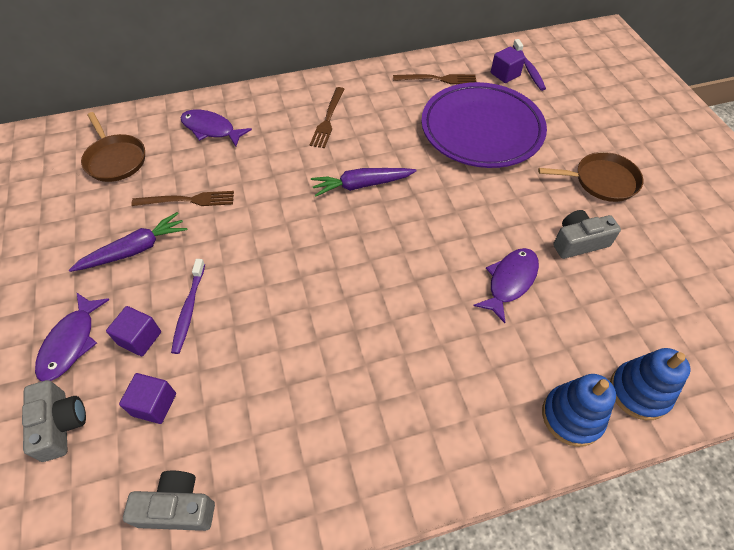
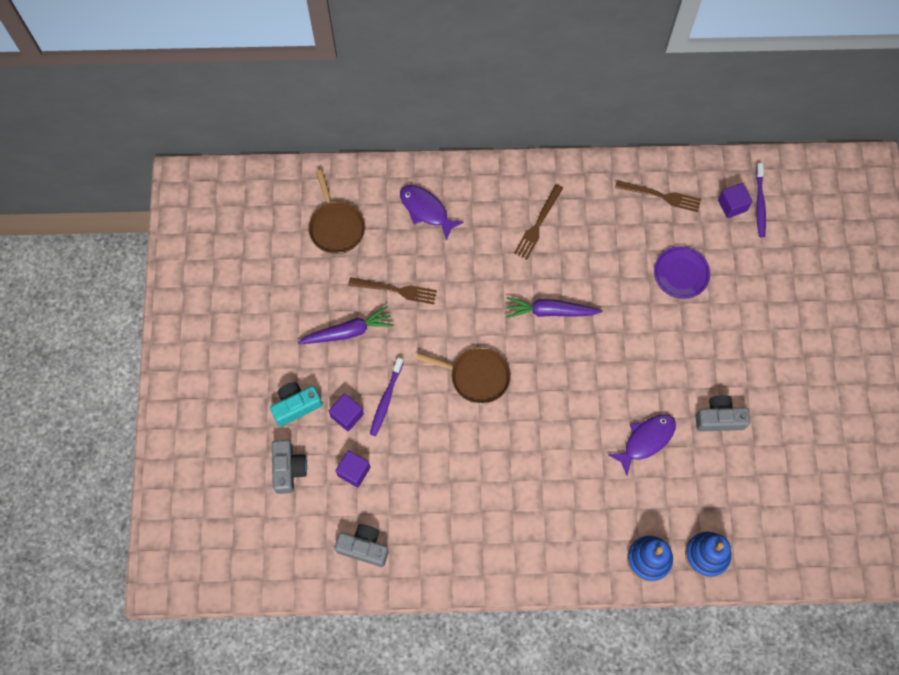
camera: 15 degrees right, 15 degrees up
(71, 343) = (296, 406): purple fish -> turquoise camera
(481, 130) = (681, 274): purple plate -> purple plate, size x0.47
(602, 181) = (769, 361): brown pan -> brown pan (476, 376)

